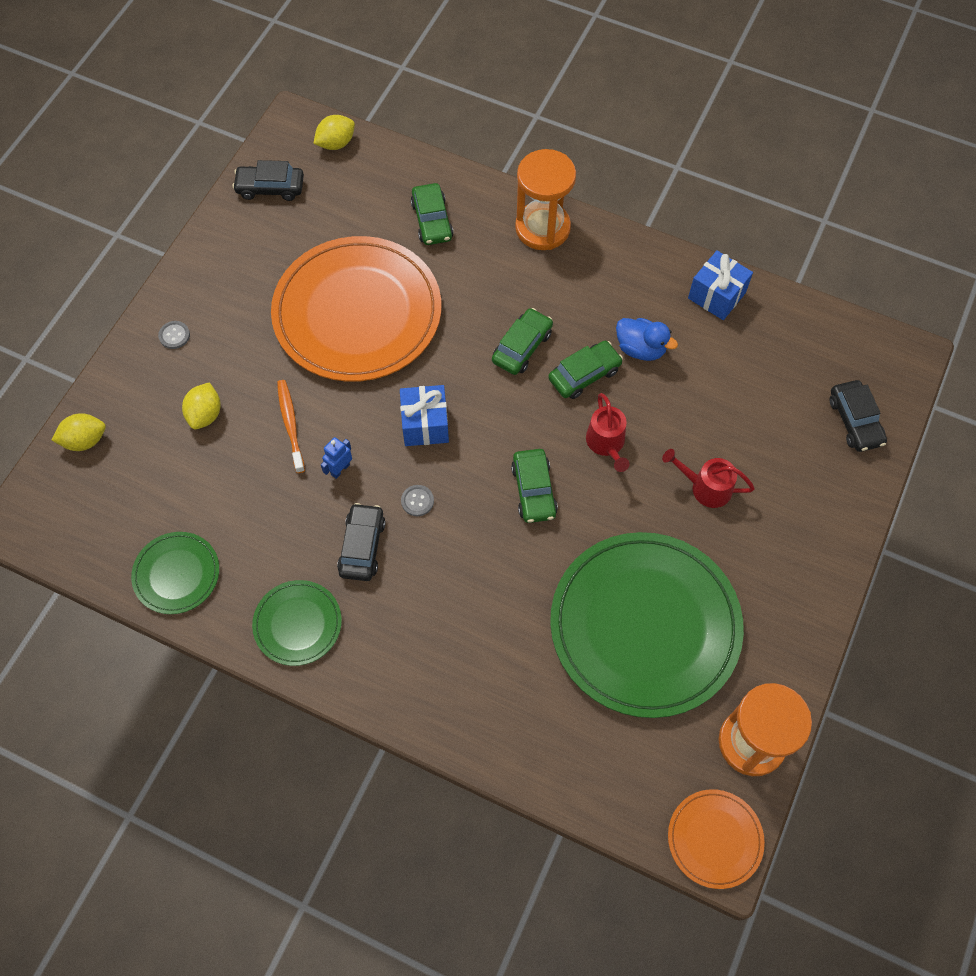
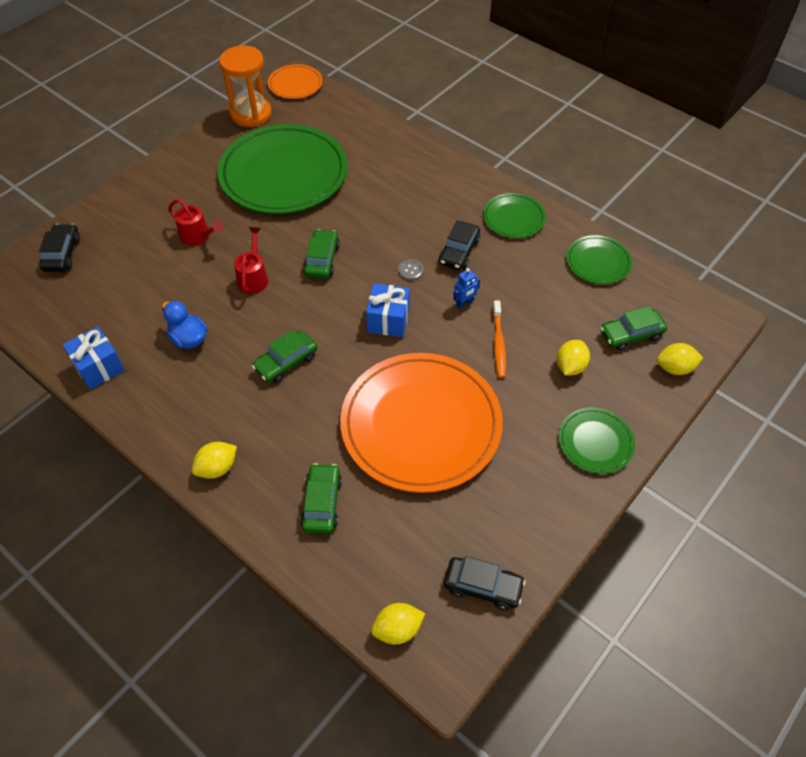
camera: 165 degrees left, 10 degrees down
(174, 335) = (595, 442): grey button -> green plate
(542, 228) = (217, 468): orange hourglass -> yellow lemon
(584, 374) = (245, 329): green car -> green car (631, 334)

